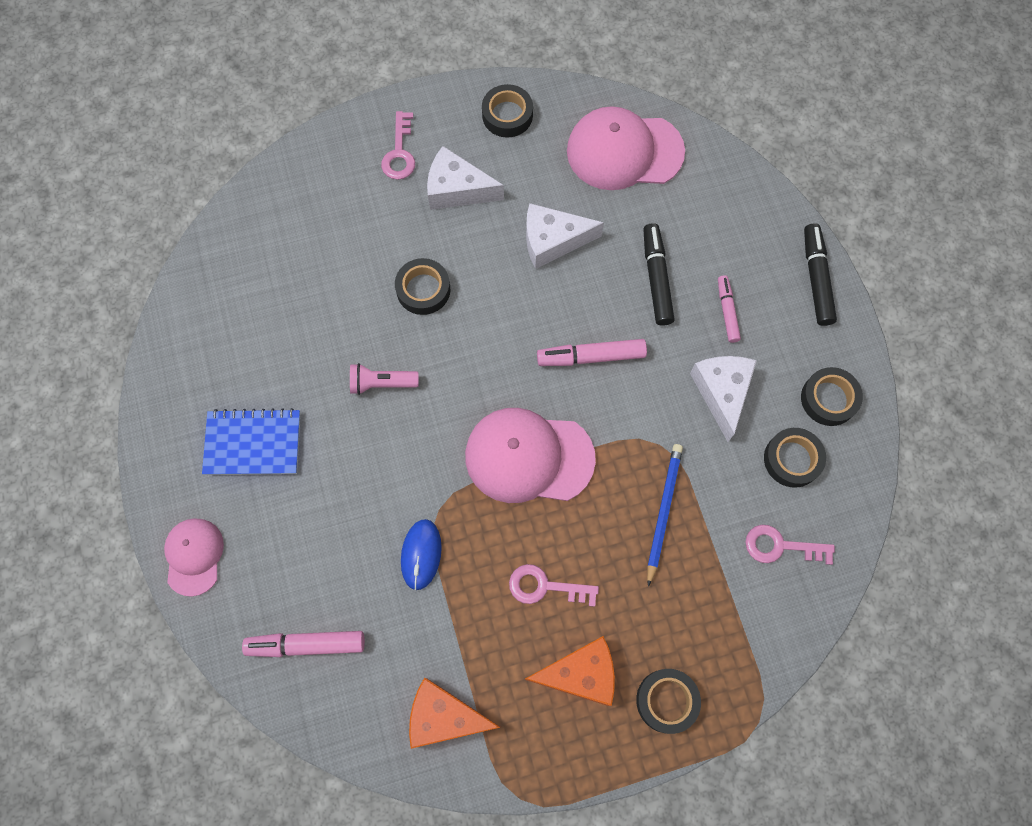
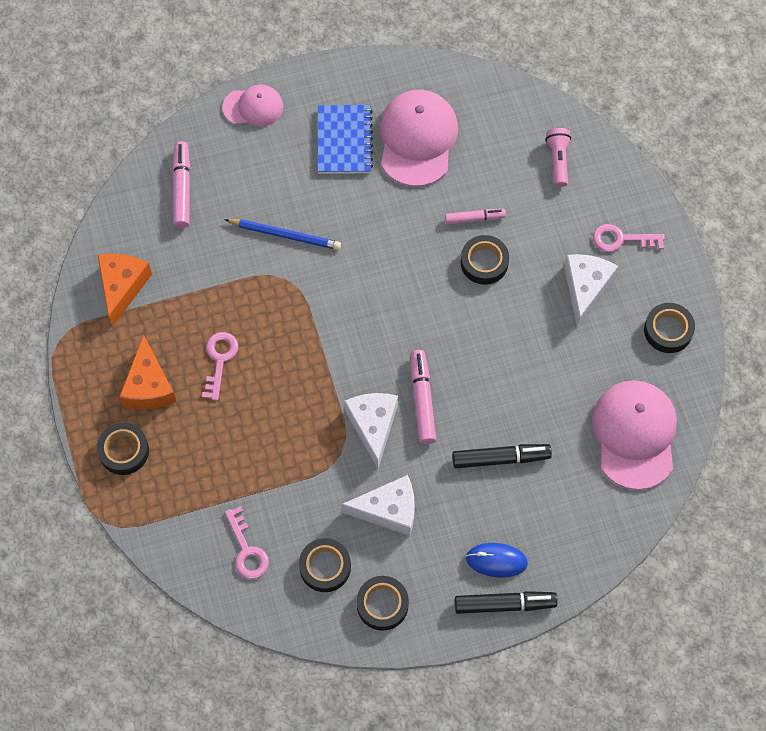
camera: 90 degrees right, 5 degrees down
(381, 383) = (396, 233): pink flashlight -> pink flashlight (558, 160)
(421, 554) = (249, 267): blue mouse -> blue mouse (496, 560)
(529, 457) = (330, 348): pink cap -> pink cap (417, 139)
(552, 240) = (536, 369): white cheese -> white cheese (373, 426)
(663, 511) = (280, 455): blue pencil -> blue pencil (285, 235)
(727, 311) = (468, 519): pink marker -> pink marker (474, 218)
(780, 546) = (247, 550): pink key -> pink key turned 150 degrees clockwise

